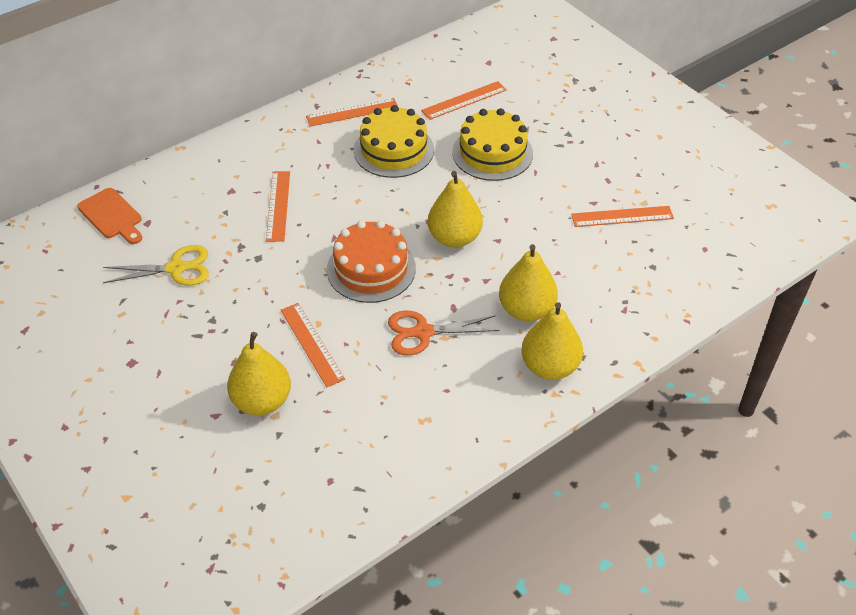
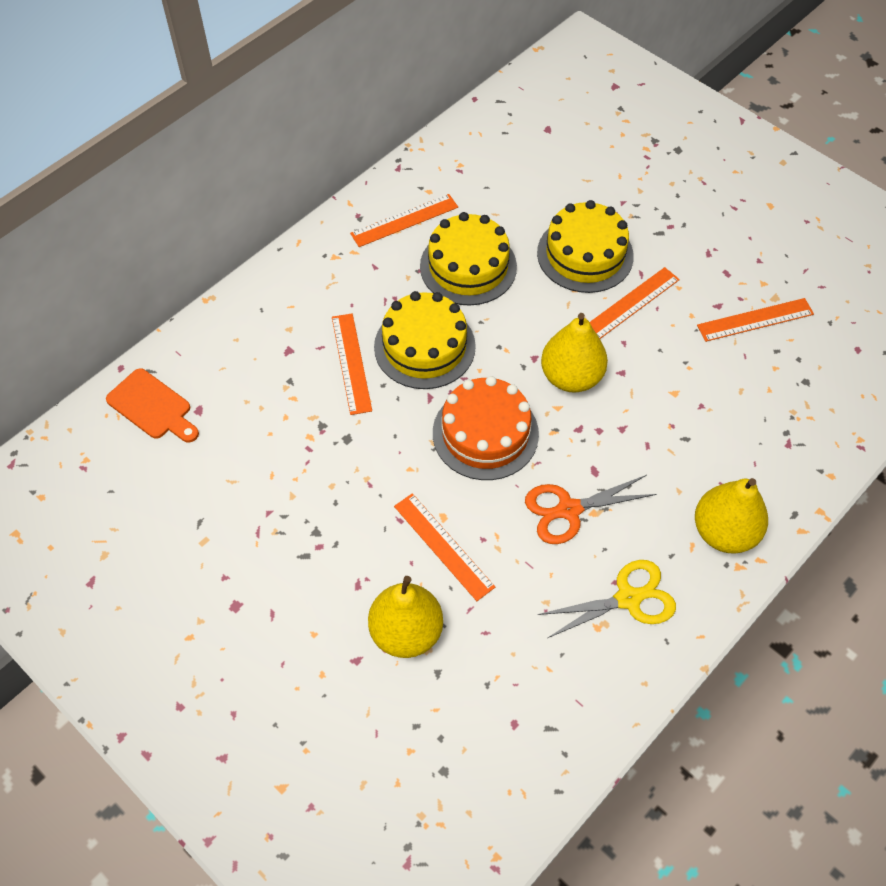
camera: 10 degrees left, 10 degrees up
(176, 268) = (252, 468): yellow scissors -> yellow scissors (628, 599)
(341, 201) = (424, 346): none -> yellow cake
(464, 100) = (533, 186): orange ruler -> orange ruler (631, 303)
(526, 310) = (678, 461): yellow pear -> none

